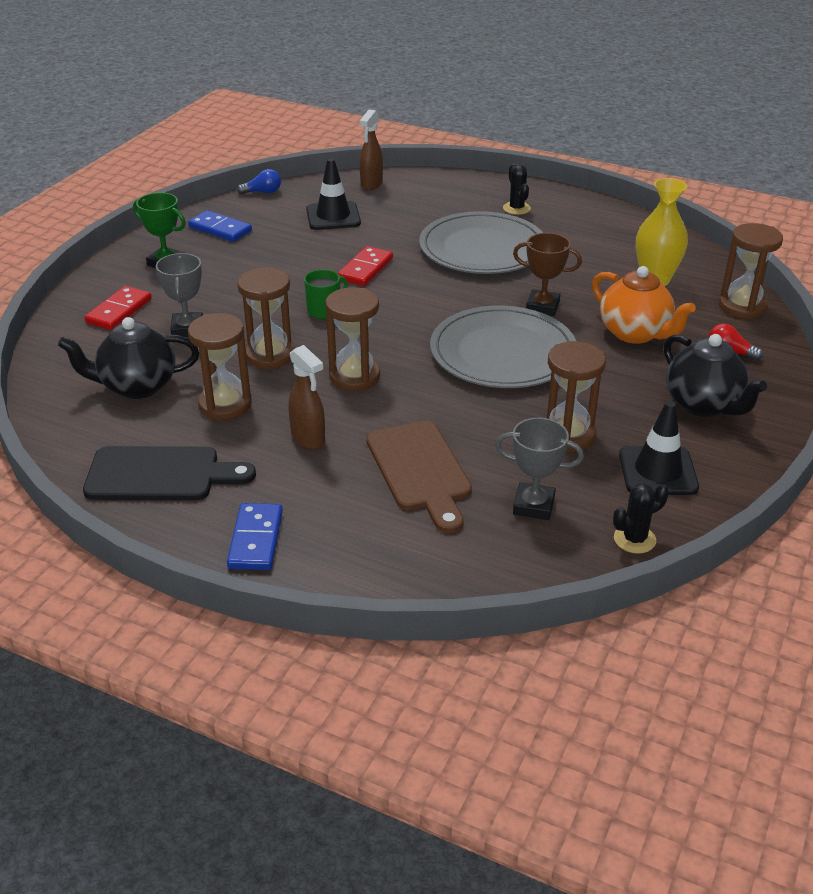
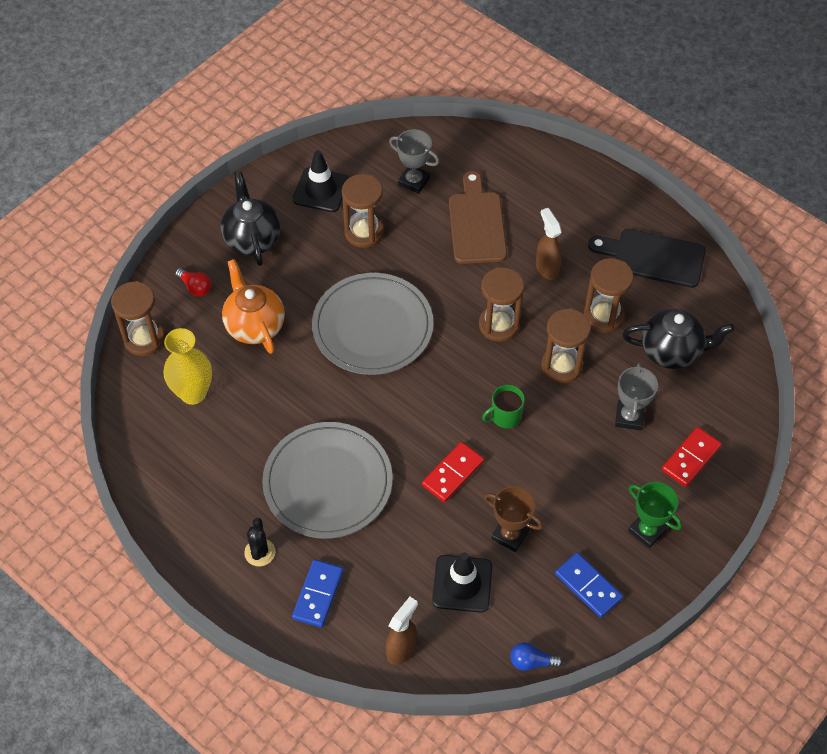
camera: 165 degrees left, 20 degrees up
(255, 539) = (594, 193): blue domino -> blue domino (318, 594)
(542, 307) = (313, 378): brown trophy -> brown trophy (510, 535)
(634, 539) = (364, 146): black cactus -> none

